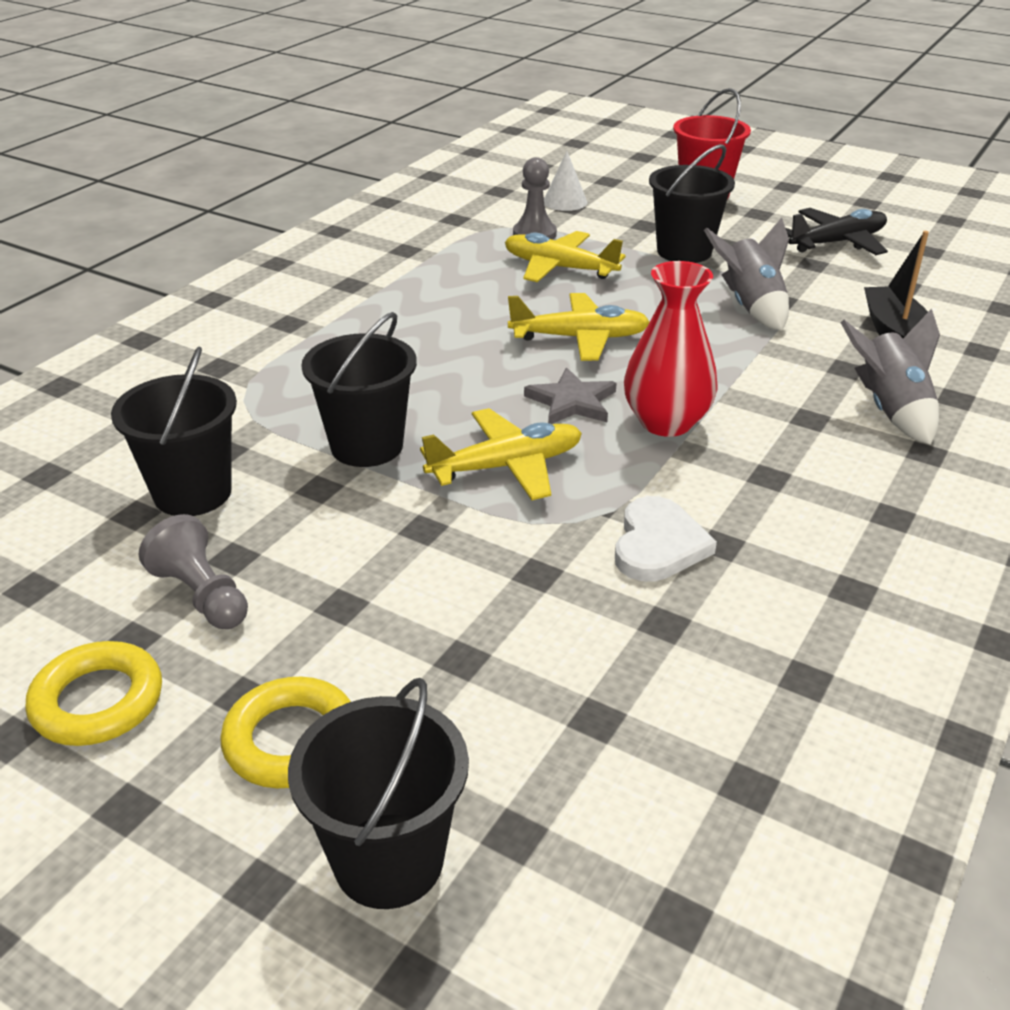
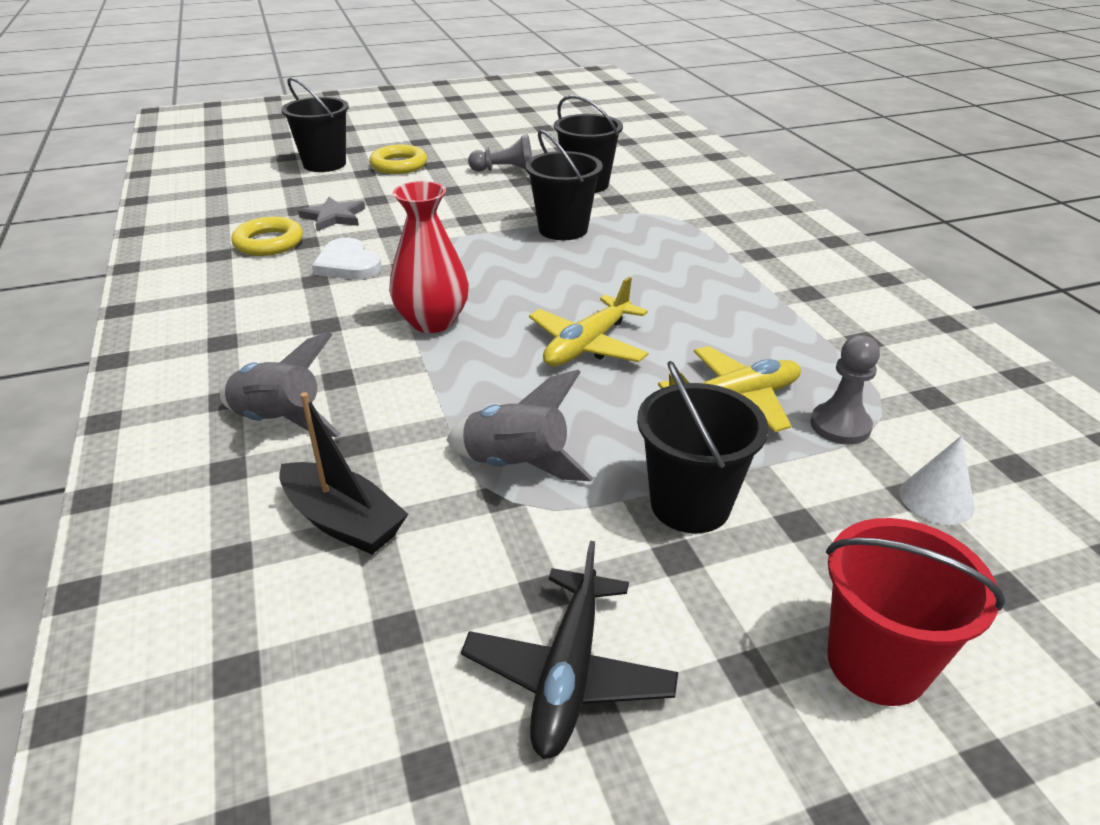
camera: 130 degrees right, 0 degrees up
(97, 701) = (476, 146): yellow ring -> yellow ring (269, 243)
(507, 466) = (479, 255): yellow plane -> none
(572, 402) = (509, 302): grey star -> grey star (334, 217)

